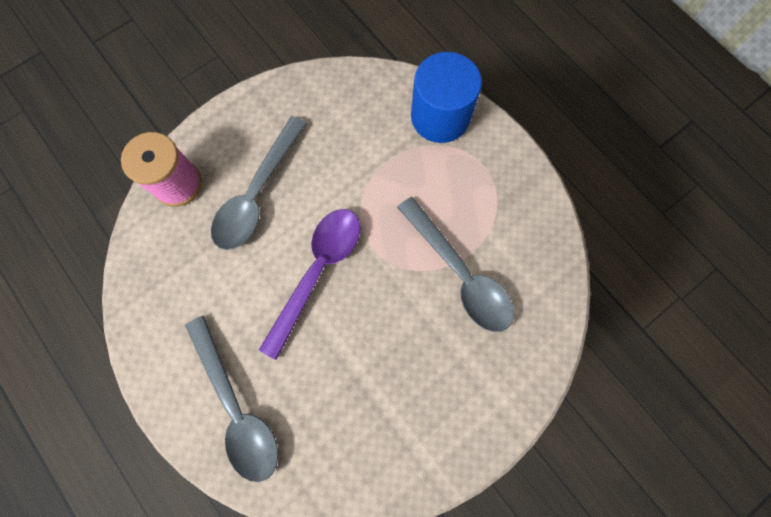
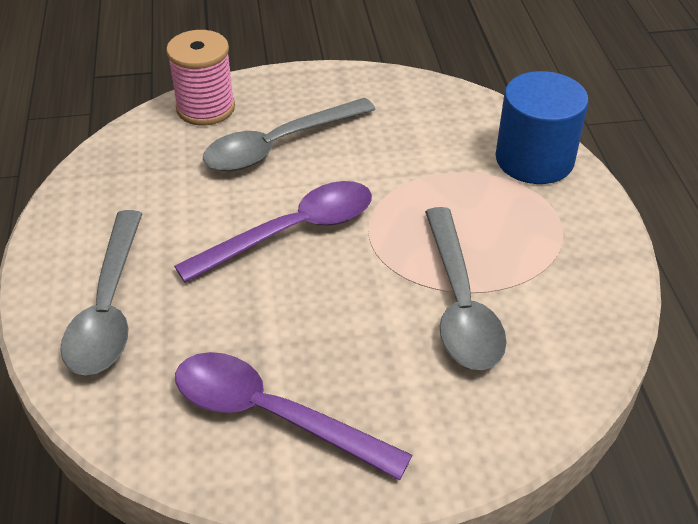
camera: 30 degrees right, 30 degrees down
(398, 428) = (273, 415): none -> purple spoon

